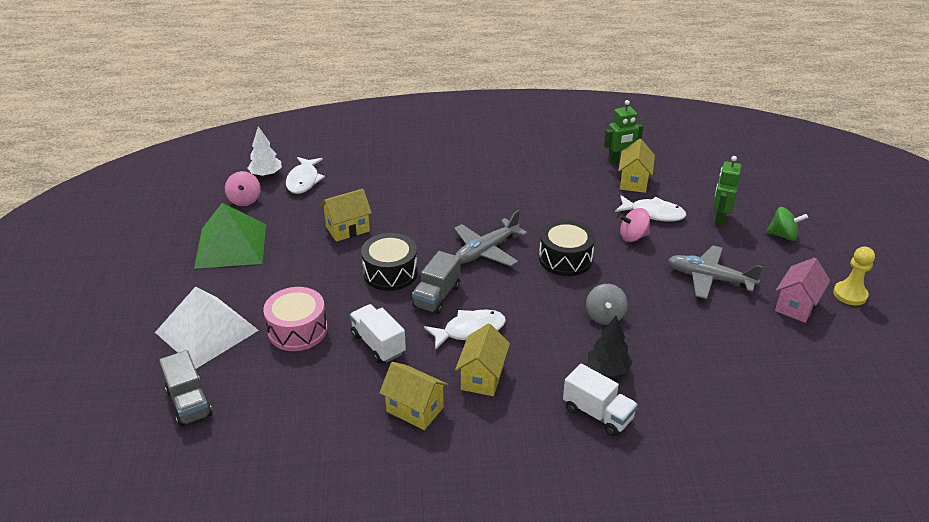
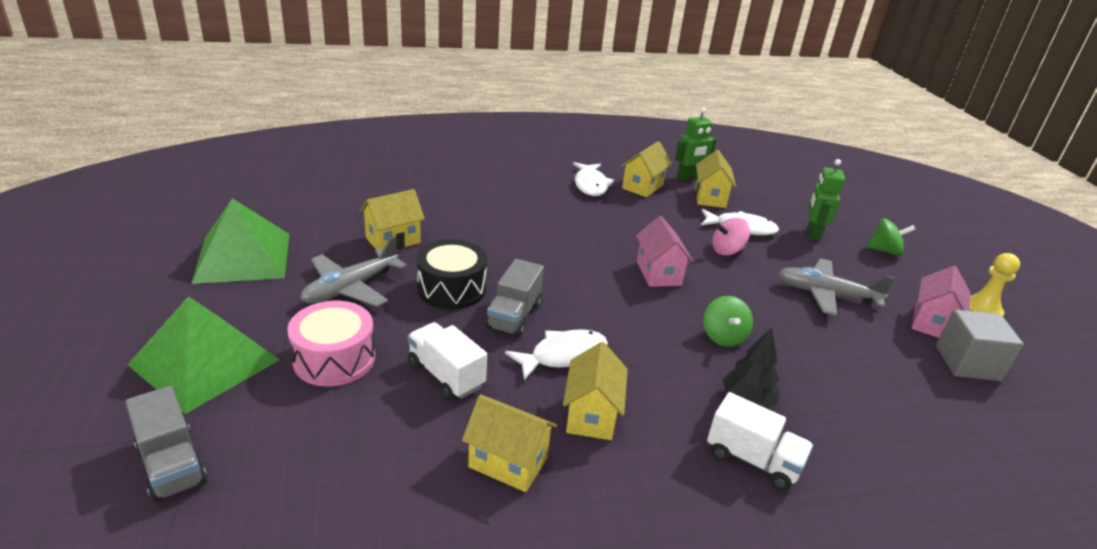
camera: 10 degrees left, 5 degrees down
(206, 331) = (204, 362): white pyramid -> green pyramid
(244, 200) = (262, 208): pink spinning top -> none
(266, 174) = (289, 182): white tree -> none
(303, 180) = (335, 189): white fish -> white fish (590, 185)
(486, 251) = (564, 264): grey plane -> grey plane (350, 288)
(565, 259) = (658, 273): black drum -> pink house
(573, 171) = (642, 187): none -> yellow house
(605, 316) = (723, 337): grey spinning top -> green spinning top
(812, 342) = (967, 363): none -> grey cube

